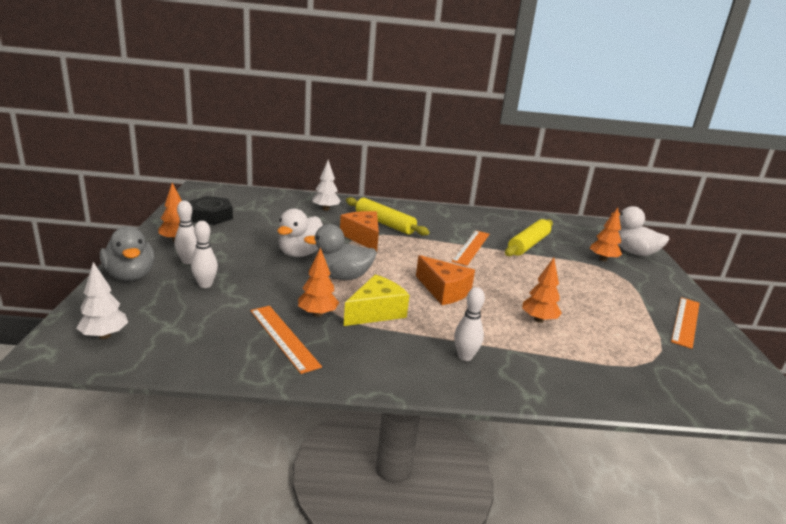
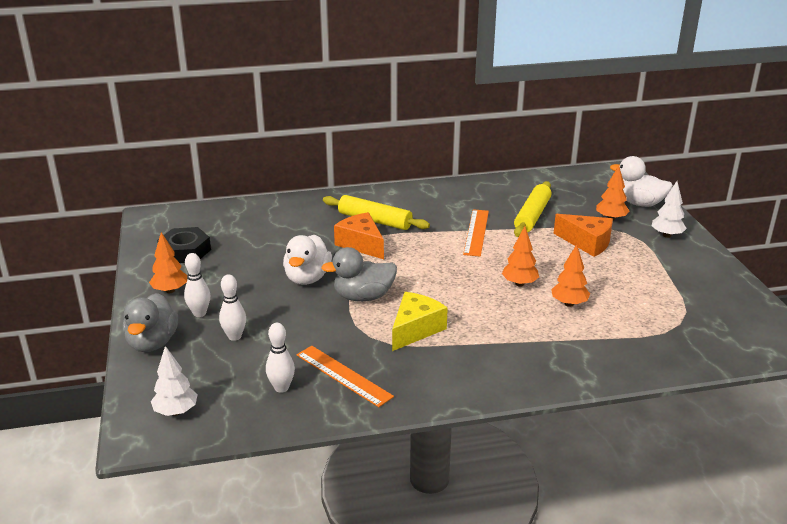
camera: 10 degrees left, 5 degrees up
(130, 275) = (152, 343): grey duck -> grey duck turned 45 degrees clockwise
(317, 314) = (361, 344): orange tree -> orange tree (519, 284)
(325, 209) = (303, 215): white tree -> white tree (666, 235)
(444, 291) = (469, 291): orange cheese -> orange cheese (587, 243)
(465, 356) = (515, 357): white bowling pin -> white bowling pin (281, 388)
(686, 321) = (702, 275): orange ruler -> none

